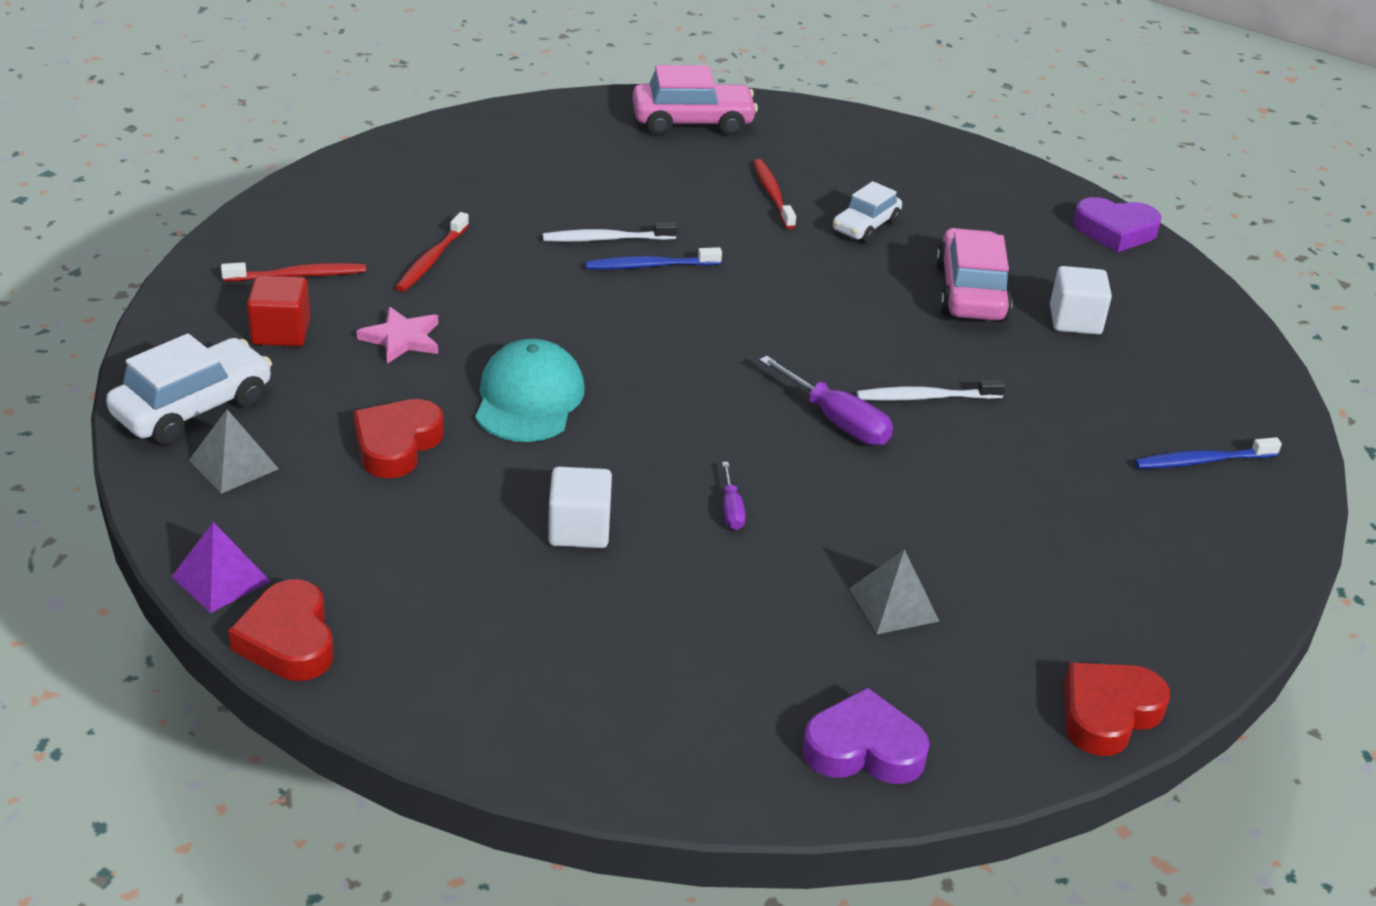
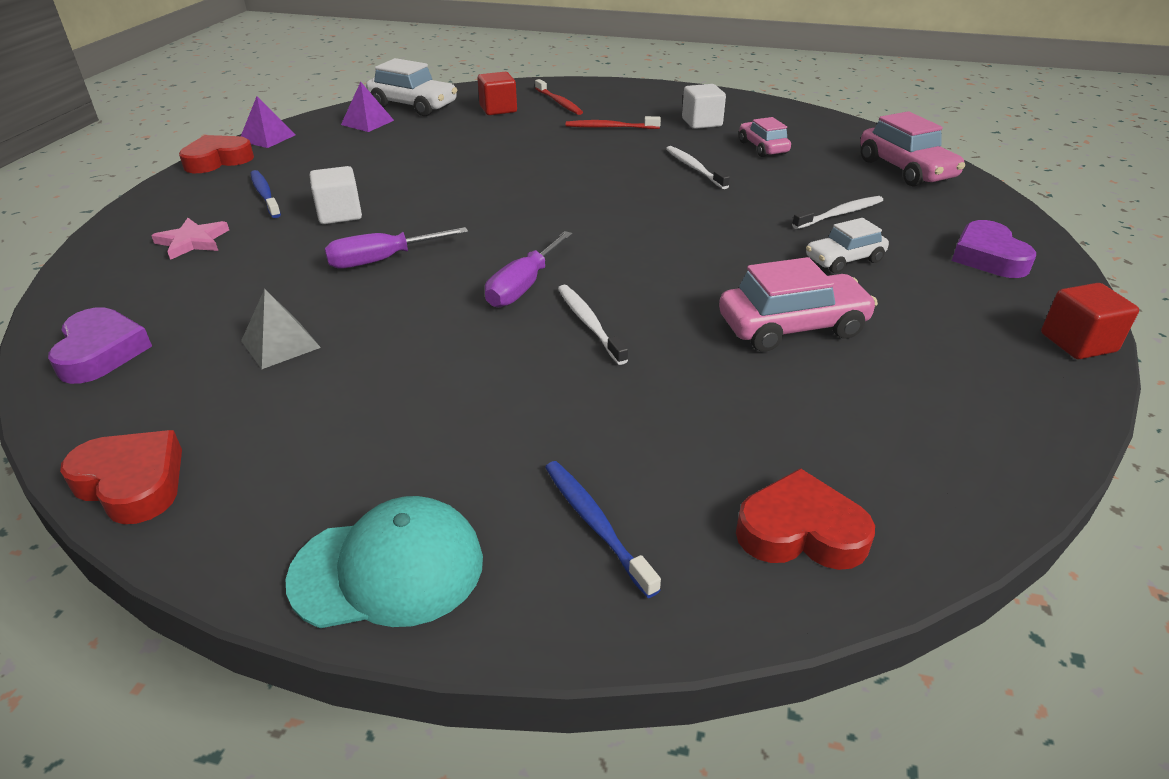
camera: 75 degrees right, 0 degrees up
(233, 464) = (367, 122): grey pyramid -> purple pyramid
(396, 445) = (405, 153): red heart -> red heart (800, 531)
(402, 339) = (516, 135): pink star -> pink star (193, 241)
(529, 398) = (477, 177): turquoise cap -> turquoise cap (388, 569)
(577, 179) = (763, 147): none -> pink car
(650, 266) = (675, 187): blue toothbrush -> blue toothbrush (265, 195)
(731, 509) = (382, 260): purple screwdriver -> purple screwdriver, size x1.83
(772, 194) = (840, 214): red toothbrush -> white toothbrush
(865, 226) = (844, 260): white car -> white car turned 45 degrees counterclockwise
(1036, 179) = (1078, 342): none -> red cube
(1075, 320) = (808, 398): white cube -> white cube (701, 122)
(1115, 231) = (1043, 410): purple heart -> purple heart (988, 257)

